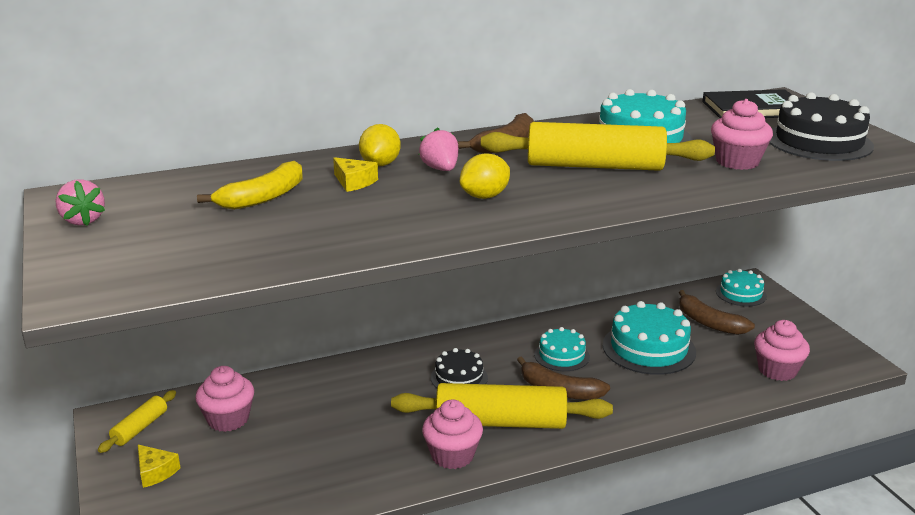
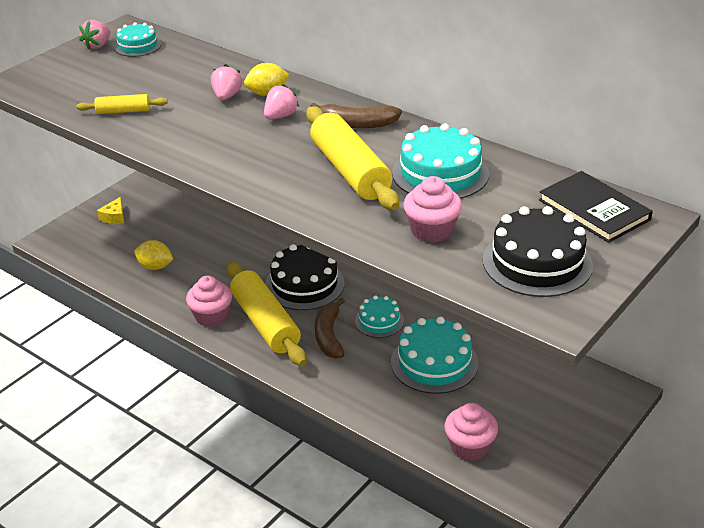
camera: 60 degrees right, 10 degrees up
(140, 428) = (148, 192): yellow rolling pin -> yellow rolling pin (123, 111)
(228, 419) = (180, 216): pink cupcake -> none
(263, 197) = (174, 79): yellow banana -> none
(354, 182) = (227, 96): yellow cheese -> pink strawberry
(459, 377) = (304, 284): black cake -> black cake, size x1.69
(485, 196) = (246, 147): yellow lemon -> yellow lemon (155, 267)
(709, 323) = (513, 385): brown banana -> none
(741, 294) = (592, 392): turquoise cake -> turquoise cake (137, 46)

